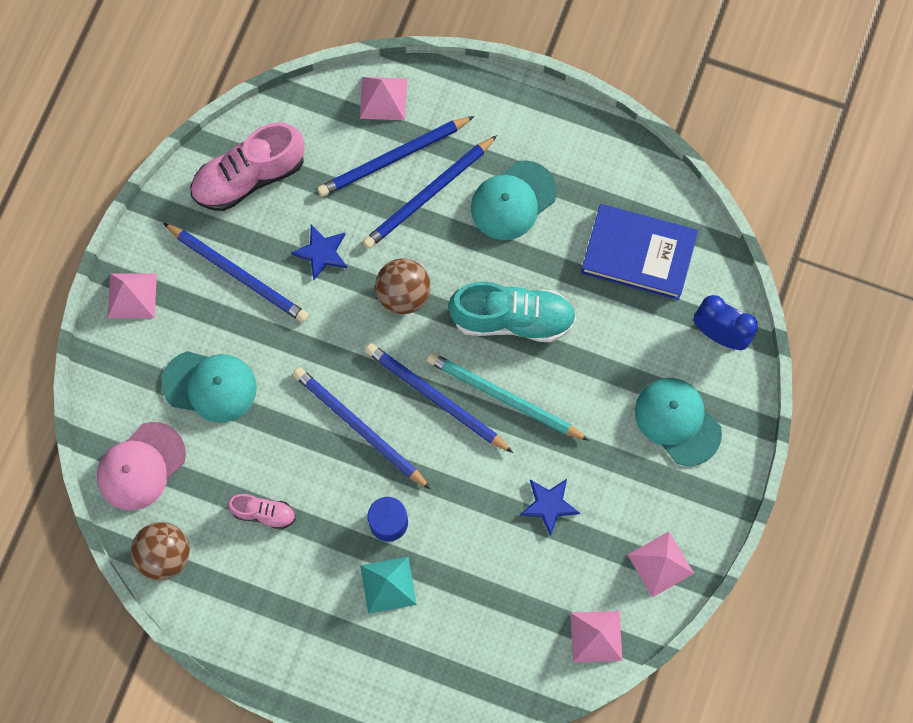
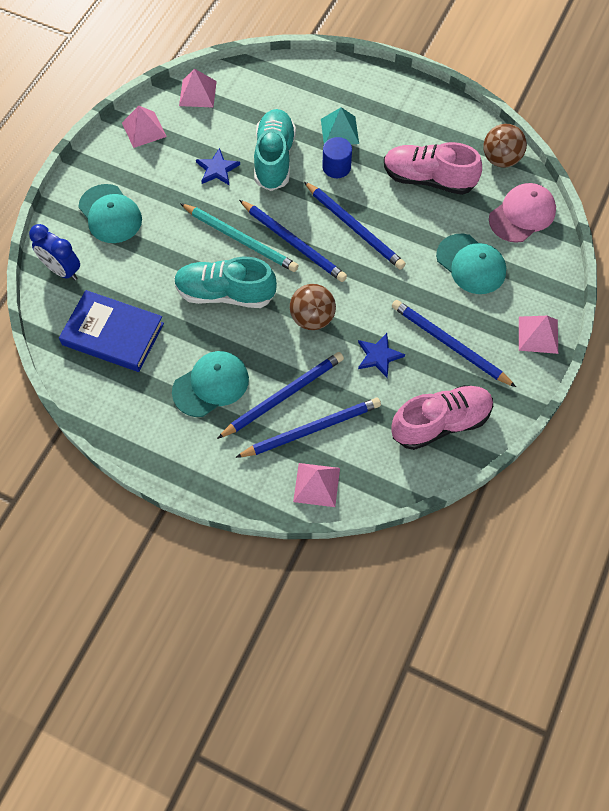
camera: 175 degrees left, 10 degrees down
(210, 386) = (471, 264): turquoise cap -> turquoise cap turned 150 degrees counterclockwise
(264, 513) = (428, 179): pink shoe -> pink shoe, size x1.93
(474, 529) = (274, 159): none -> turquoise shoe

